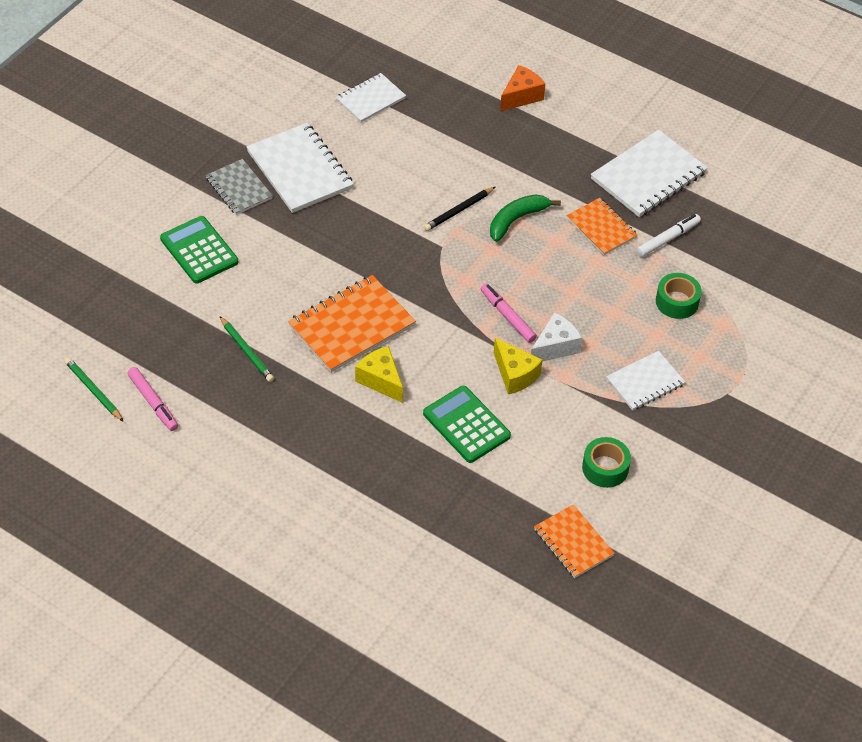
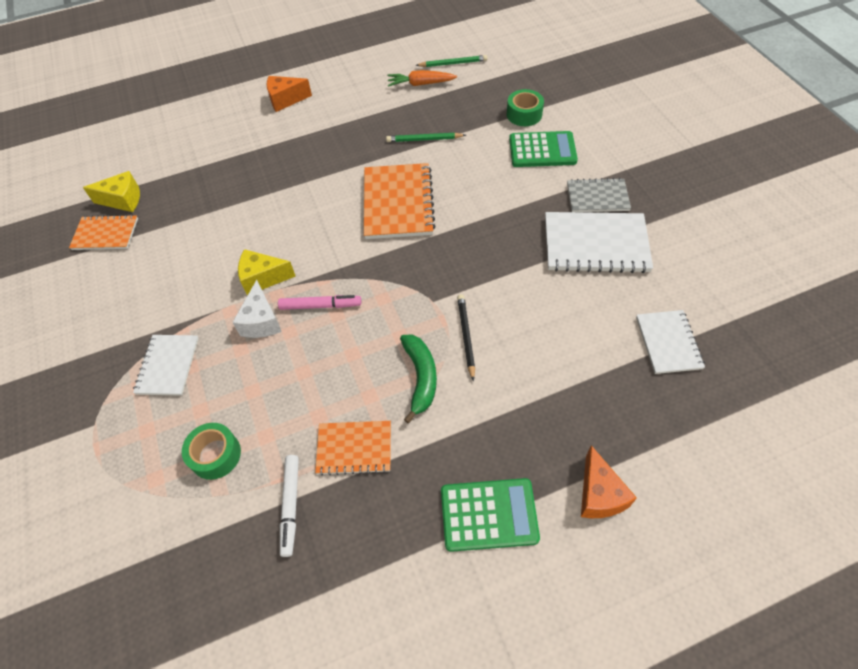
camera: 130 degrees right, 5 degrees up
(153, 402) = (420, 84): pink marker -> orange carrot
(266, 520) = (285, 100): none -> orange cheese
(381, 380) = (334, 197): yellow cheese -> yellow cheese (123, 200)
(466, 425) = (251, 225): green calculator -> green calculator (489, 515)
(605, 468) = (132, 287): green tape -> green tape (524, 114)
(648, 176) = (387, 553): white notebook -> none

